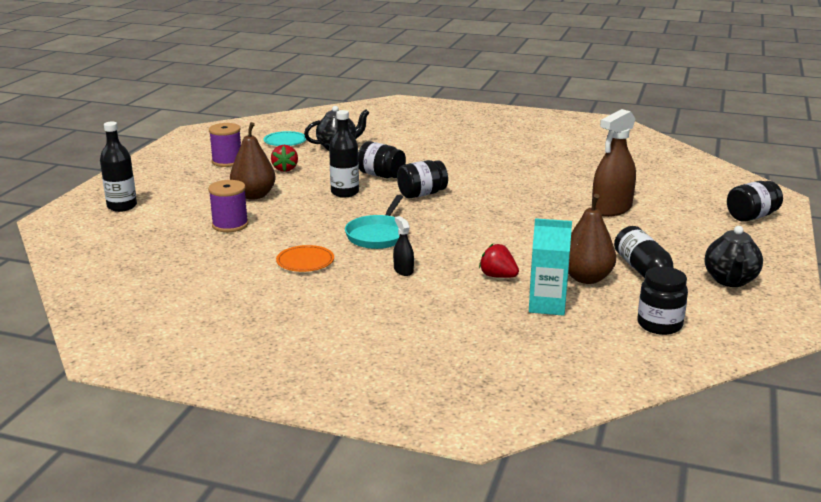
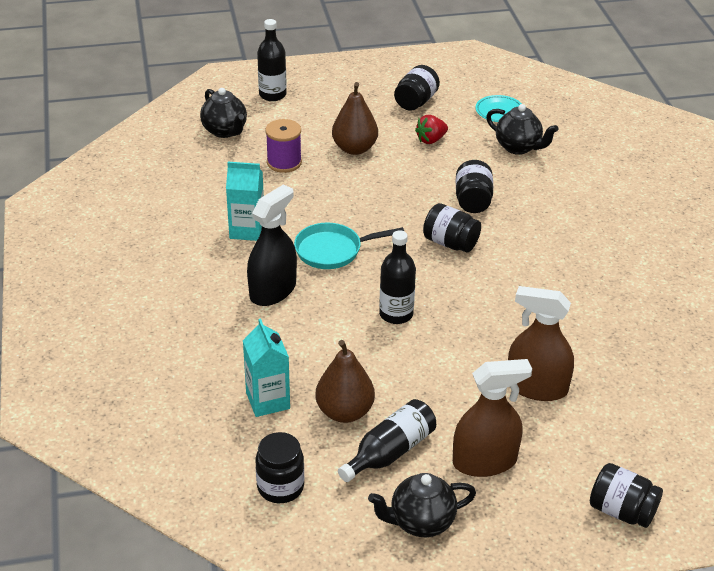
camera: 60 degrees right, 15 degrees up
(142, 237) = (225, 131): none -> black teapot
(227, 161) = (416, 102): purple spool -> black jar
(305, 262) = (247, 230): orange plate -> turquoise carton
(345, 192) = (409, 195): black bottle -> black bottle (396, 314)
(403, 270) = (273, 290): black spray bottle -> black spray bottle, size x2.09
(498, 276) = (304, 352): red strawberry -> none
(678, 244) = (484, 461): none -> brown spray bottle

